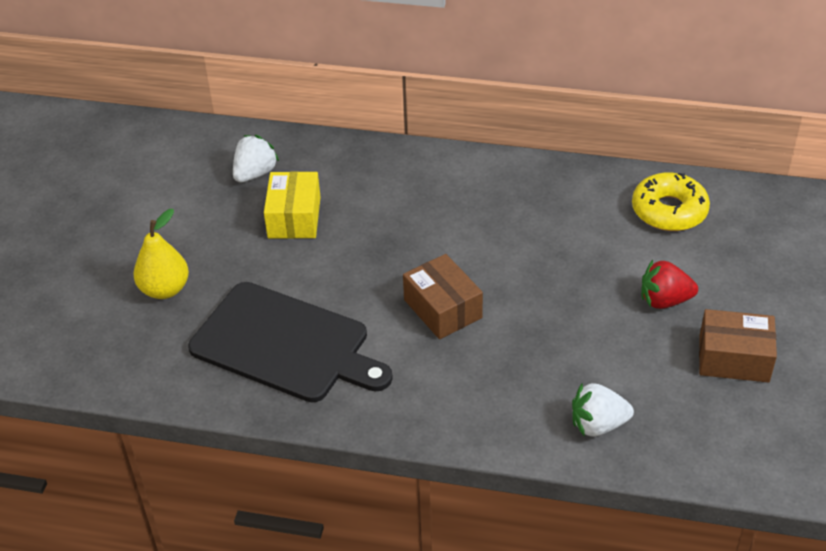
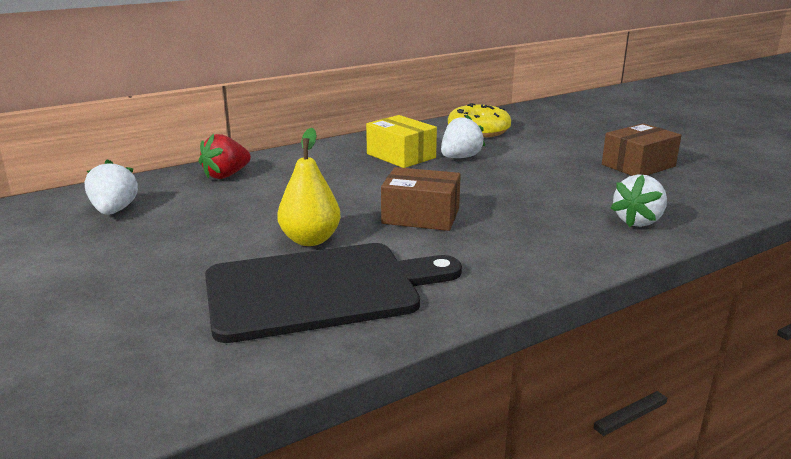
camera: 45 degrees left, 20 degrees down
(165, 289) = (115, 312): yellow pear -> yellow pear (310, 240)
(294, 217) = (198, 219): yellow box -> yellow box (401, 156)
(585, 247) = (460, 157): none -> white strawberry
(664, 300) = (552, 160): red strawberry -> red strawberry (226, 175)

